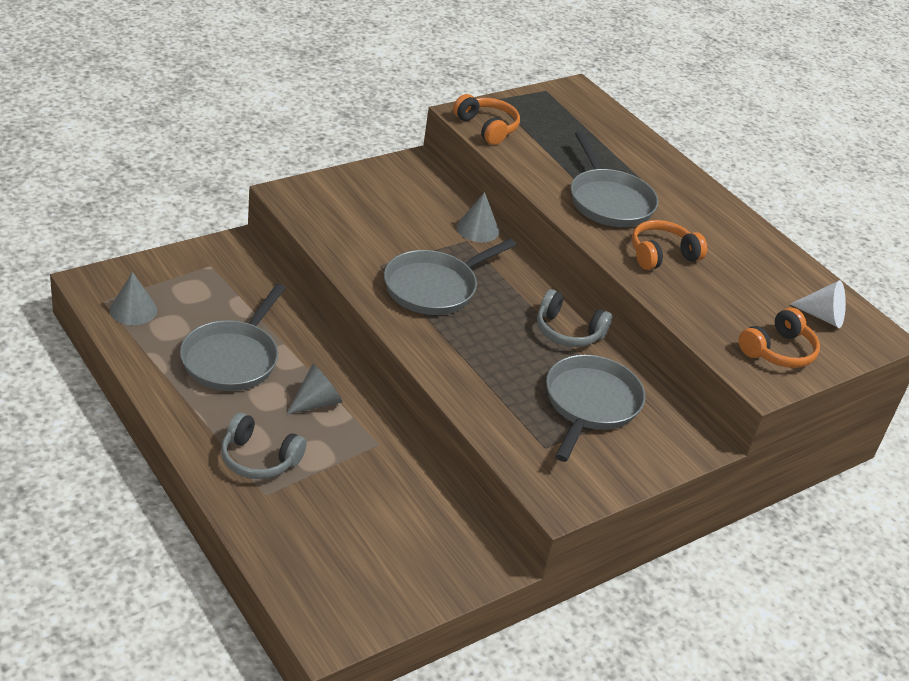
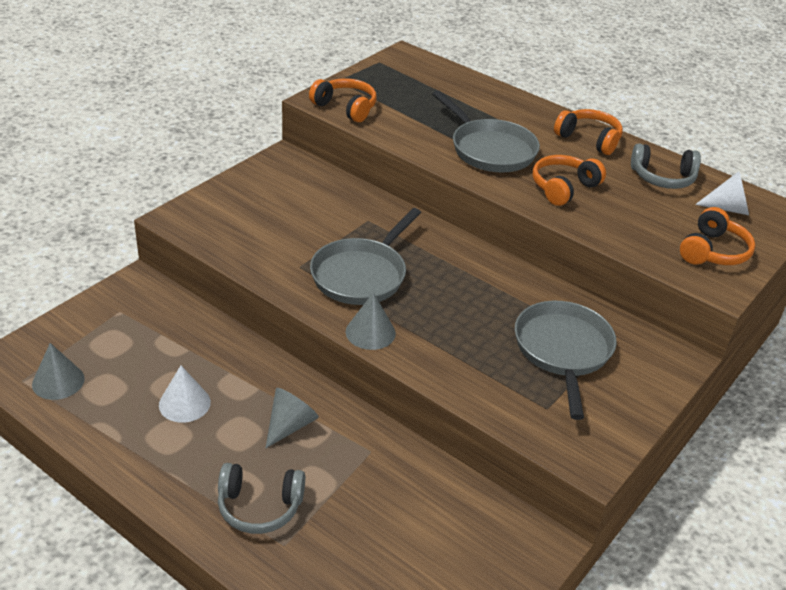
camera: 15 degrees left, 0 degrees up
(233, 358) = (184, 403): grey pan -> white cone
(477, 229) = (372, 206): grey cone -> grey cone (370, 332)
(568, 331) = (504, 284): grey headphones -> grey headphones (663, 178)
(718, 216) = (589, 139): none -> orange headphones

